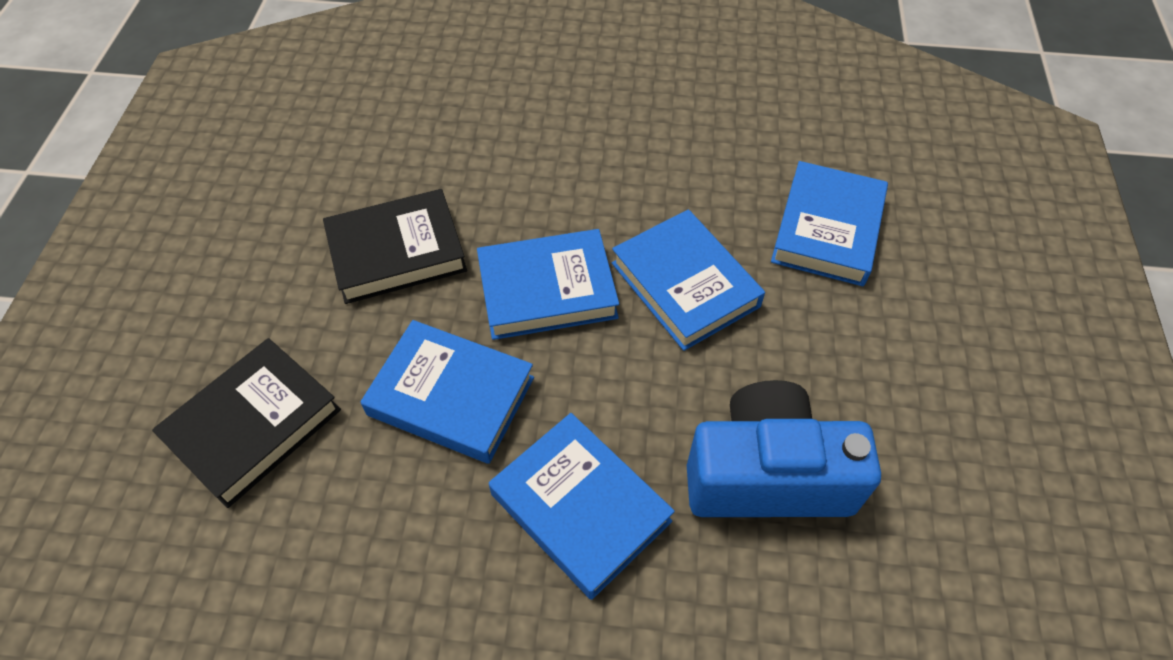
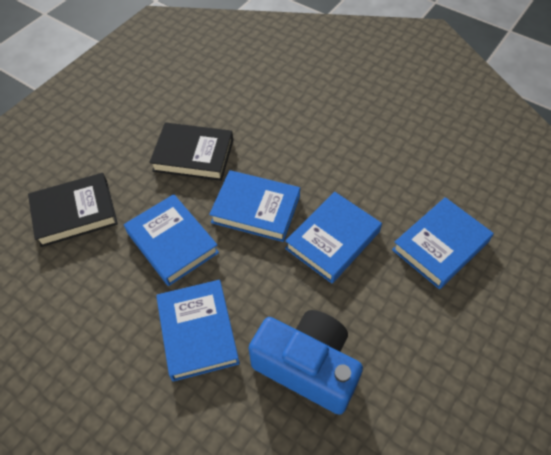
camera: 30 degrees right, 0 degrees up
(685, 285) = (332, 240): blue book -> blue book turned 45 degrees clockwise

